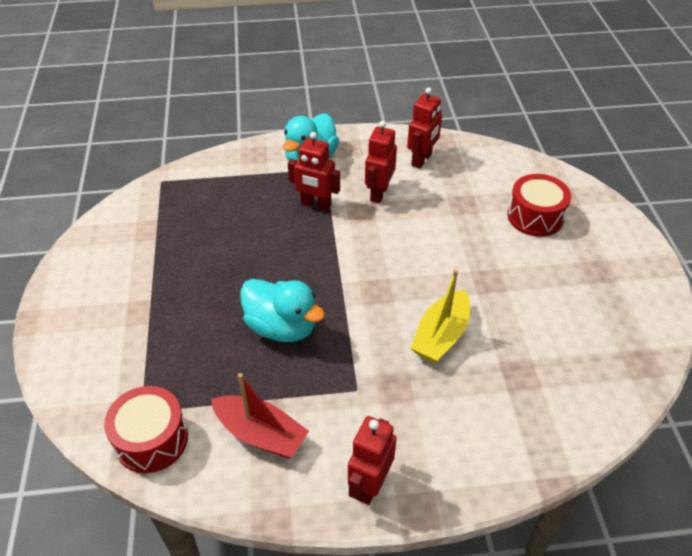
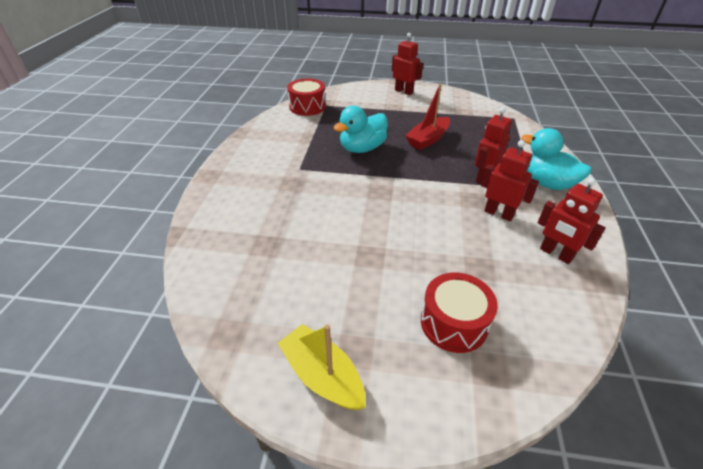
camera: 105 degrees right, 5 degrees down
(260, 434) = (290, 134): red boat -> red boat (428, 139)
(370, 485) = (235, 162): red robot -> red robot (404, 91)
(441, 335) = (323, 213): yellow boat -> yellow boat (322, 375)

